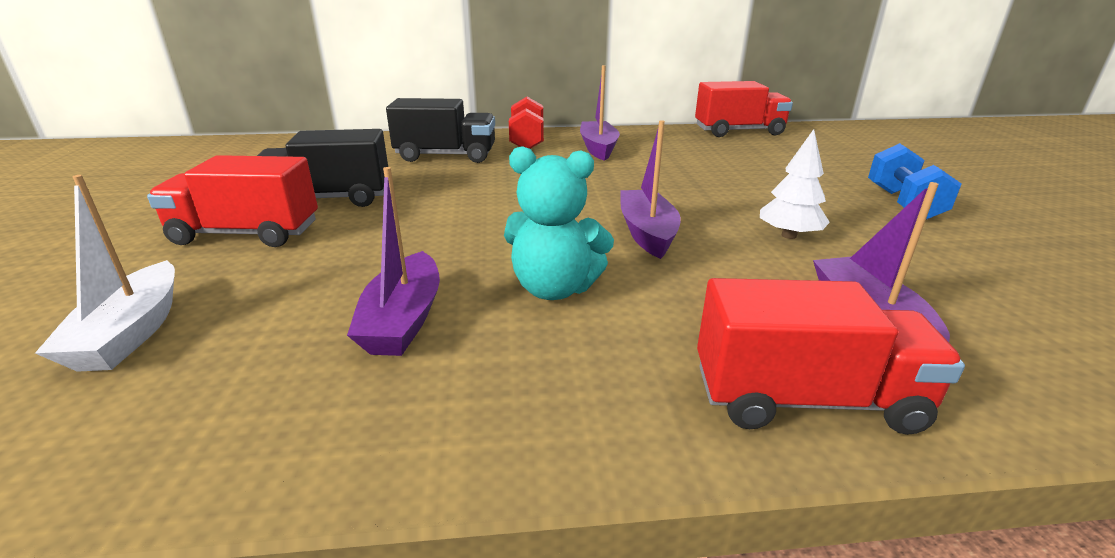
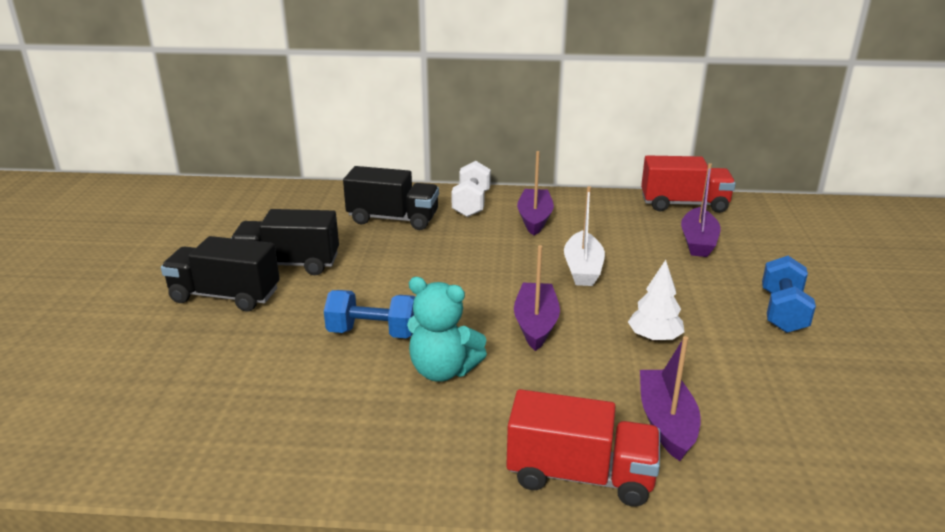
camera: 10 degrees right, 0 degrees up
(131, 333) = (154, 376): white boat -> white boat (582, 269)
(246, 234) = (225, 296): red truck -> black truck
(403, 320) = (330, 385): purple boat -> purple boat (698, 242)
(450, 256) = (373, 333): none -> blue dumbbell
(527, 141) = (471, 204): red dumbbell -> white dumbbell

